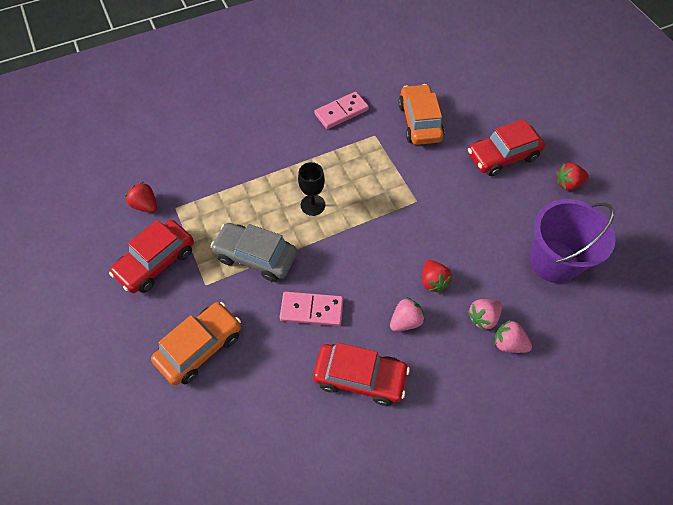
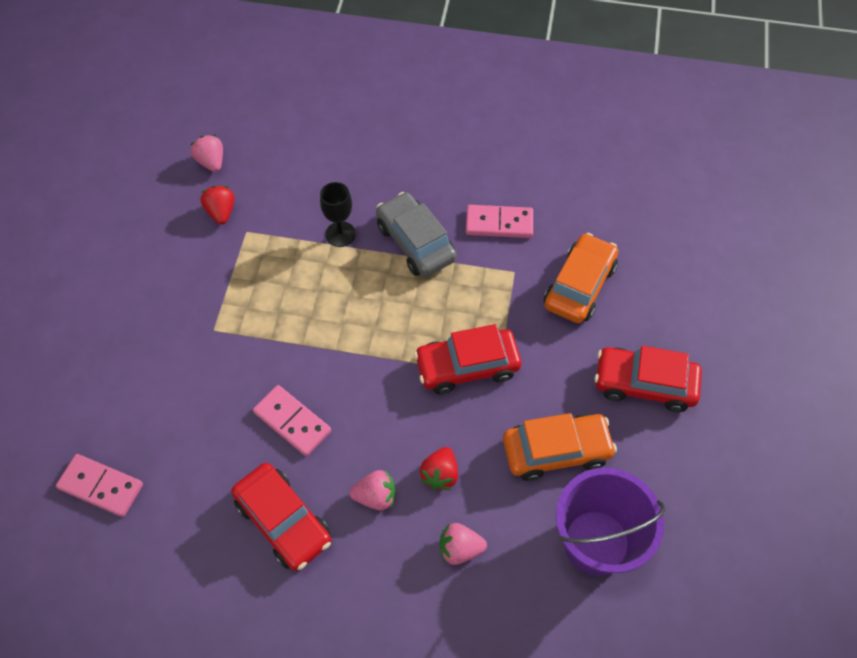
camera: 35 degrees right, 0 degrees up
(156, 262) = (187, 277): red car -> red car (467, 366)
(200, 347) = (162, 389): orange car -> orange car (556, 451)
(209, 443) = (101, 486): none -> pink domino
(256, 256) = (282, 331): grey car -> grey car (415, 242)
(313, 205) = (382, 311): black goblet -> black goblet (340, 234)
(508, 343) = (464, 594): pink strawberry -> pink strawberry (211, 162)
(568, 183) = (696, 465): red strawberry -> none

